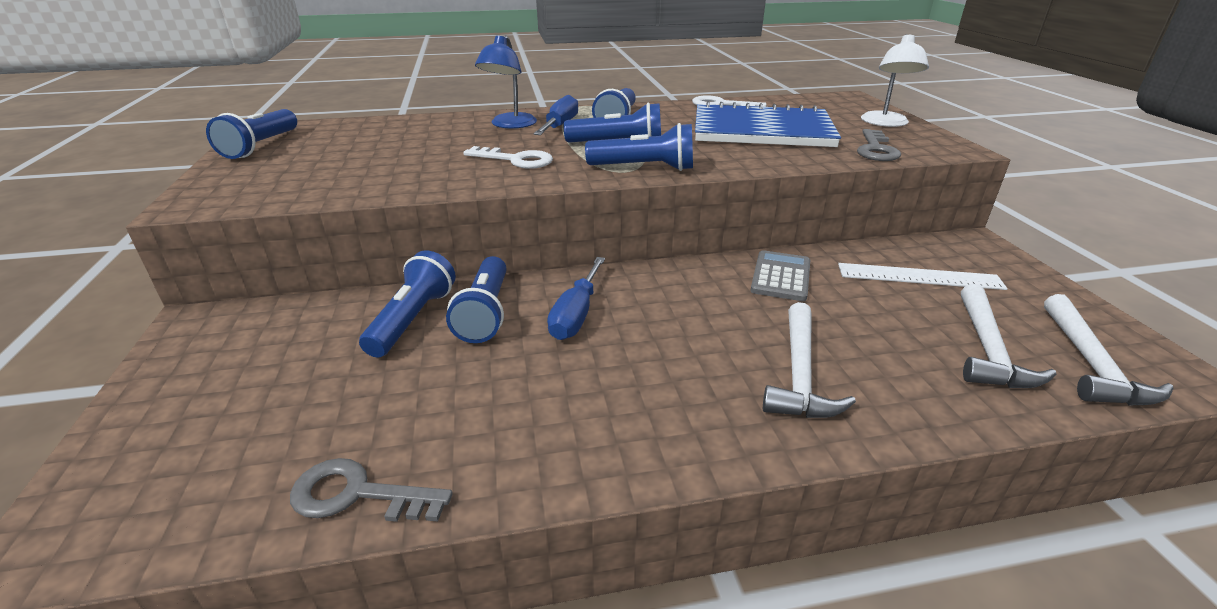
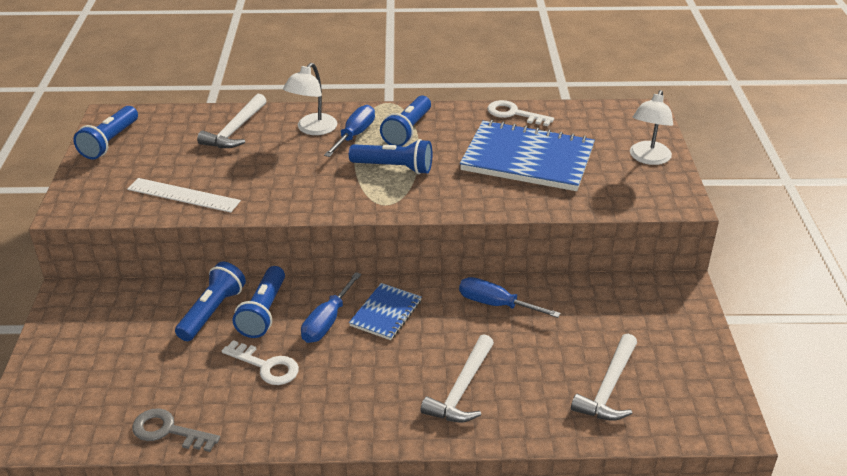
camera: 10 degrees right, 5 degrees up
(510, 125) = (312, 129): blue lamp -> white lamp
(515, 160) = (305, 181): white key -> white key (266, 366)
(645, 168) = (403, 202): blue flashlight -> none
(650, 298) = (386, 313): none -> blue notebook
(780, 276) = (496, 304): grey calculator -> blue screwdriver
(876, 149) = (609, 197): grey key -> none
(919, 277) = (607, 317): white ruler -> white ruler (183, 195)
(1091, 364) = (674, 408): white hammer -> white hammer (235, 130)

